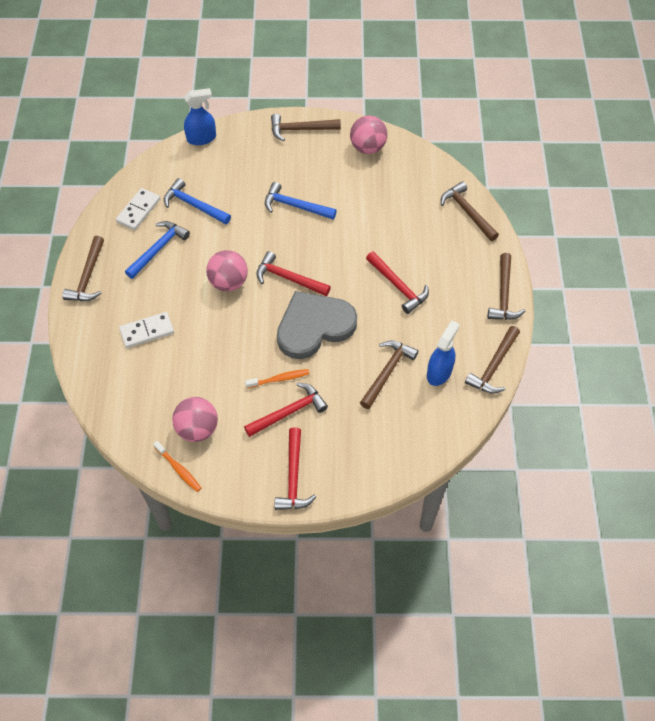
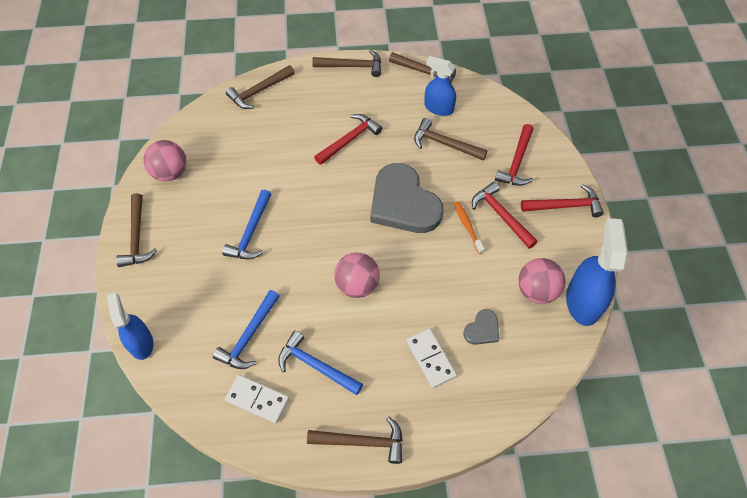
camera: 95 degrees left, 0 degrees up
(166, 375) = (482, 329): none -> grey heart
(178, 469) = (583, 301): orange toothbrush -> blue spray bottle
(288, 278) = (347, 230): red hammer -> red hammer (516, 162)

